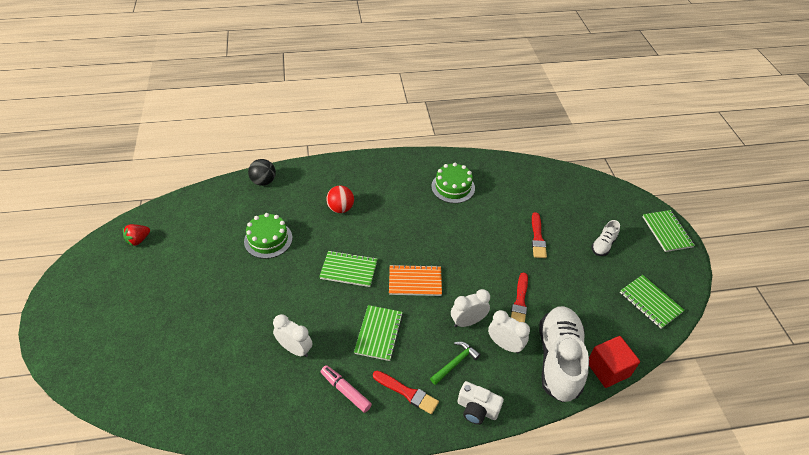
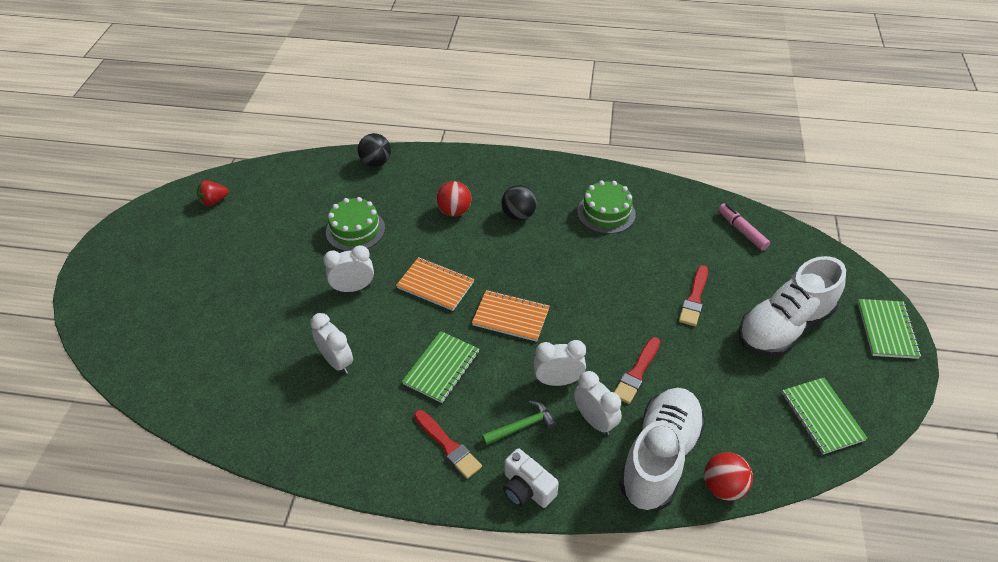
camera: 20 degrees right, 0 degrees up
(285, 286) = (353, 288): none -> white clock
(345, 391) = (376, 424): pink marker -> pink marker (741, 231)
(349, 270) = (435, 285): green notebook -> orange notebook
(390, 202) = (518, 215): none -> black ball
(603, 245) = (784, 327): white shoe -> white shoe, size x2.17
(608, 369) = (723, 487): red cube -> red ball

